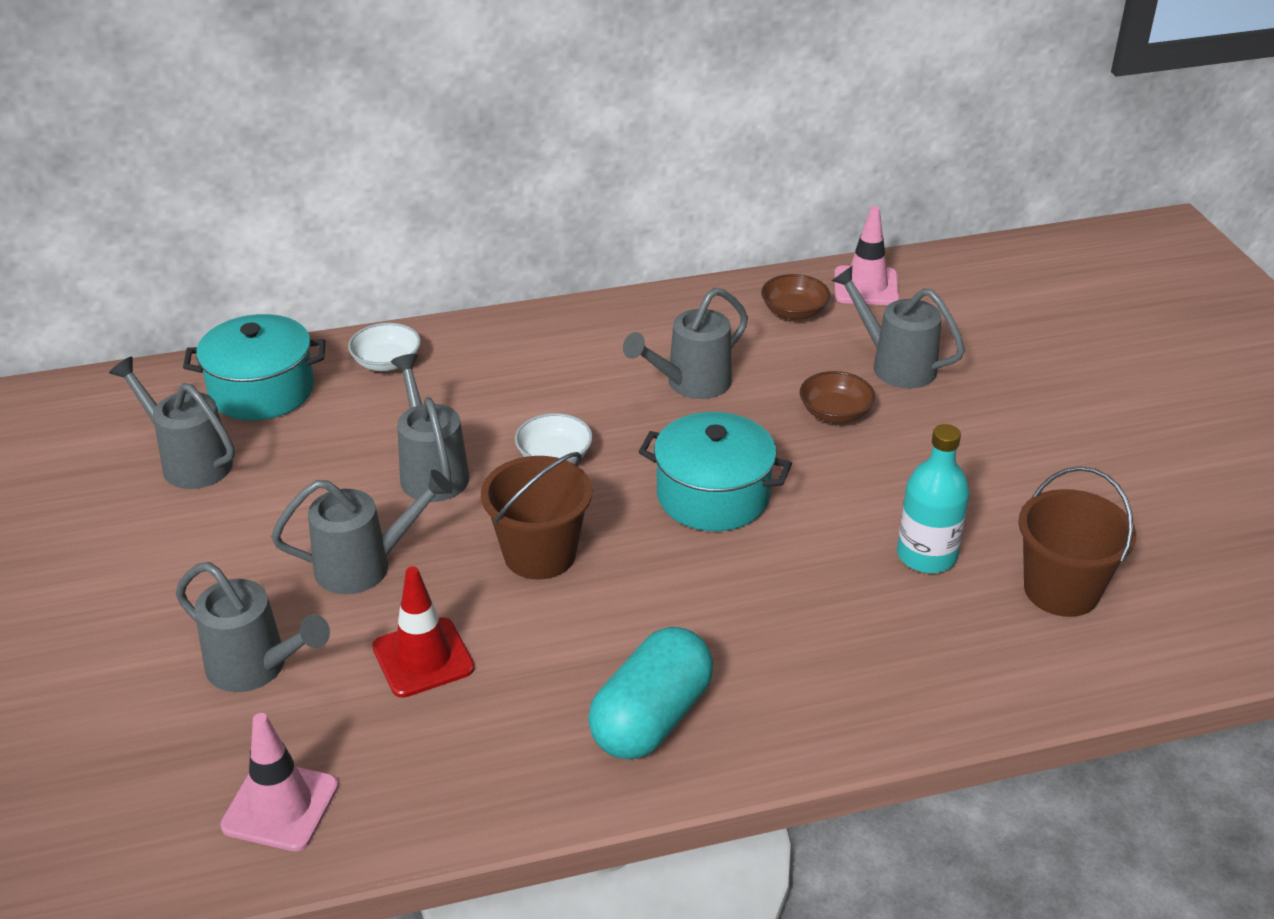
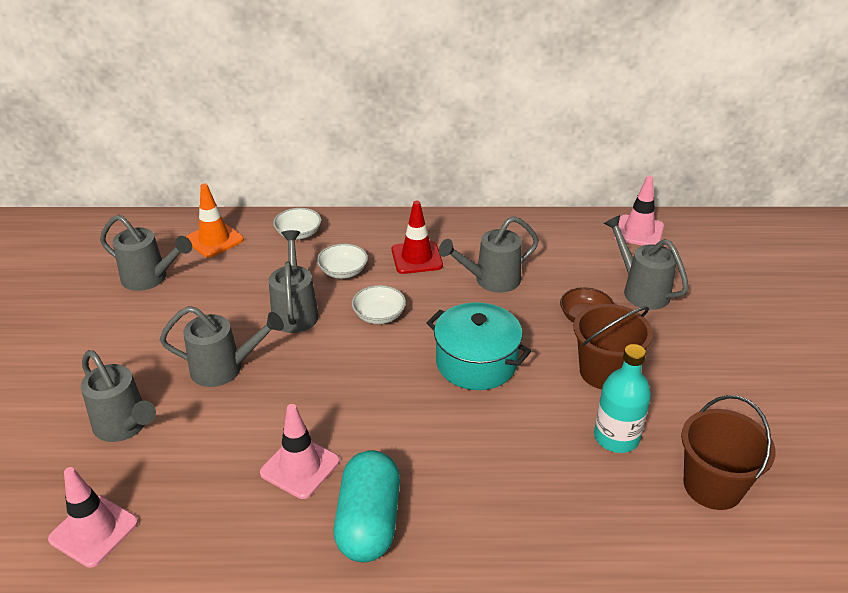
camera: 15 degrees right, 0 degrees up
(189, 462) = (150, 278): grey watering can -> grey watering can turned 150 degrees clockwise
(262, 390) = (214, 240): turquoise pot -> orange traffic cone
(423, 658) = (233, 442): red traffic cone -> red traffic cone (417, 258)
(477, 405) = (343, 271): none -> white bowl
(530, 671) = (300, 467): none -> pink traffic cone
(540, 554) = (341, 383): brown bucket -> brown bucket (604, 372)
(651, 718) = (369, 522): turquoise capsule -> turquoise capsule turned 45 degrees counterclockwise
(794, 311) = (581, 241): brown bowl -> none

